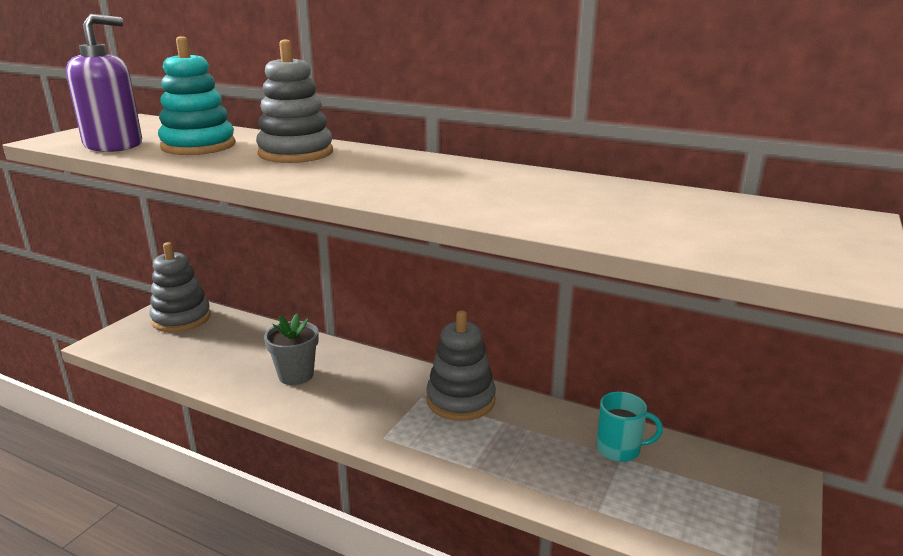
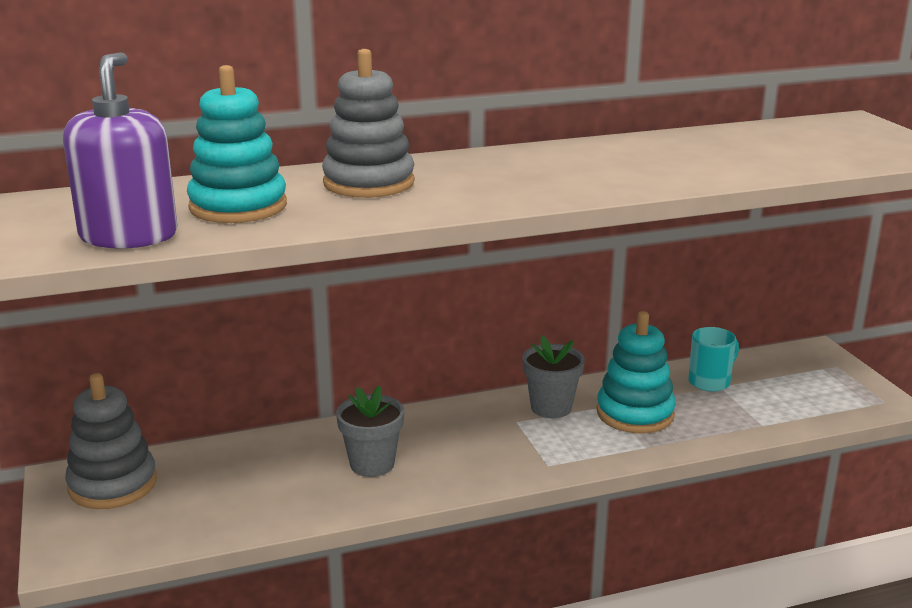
camera: 45 degrees left, 0 degrees up
(460, 400) = (551, 408): grey stacking toy -> grey flower pot
(510, 438) = (635, 413): none -> turquoise stacking toy

